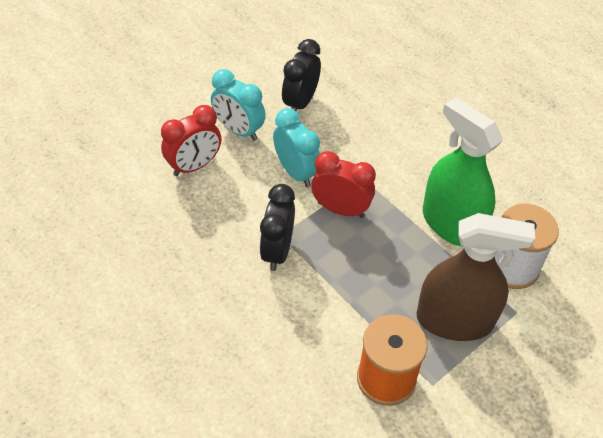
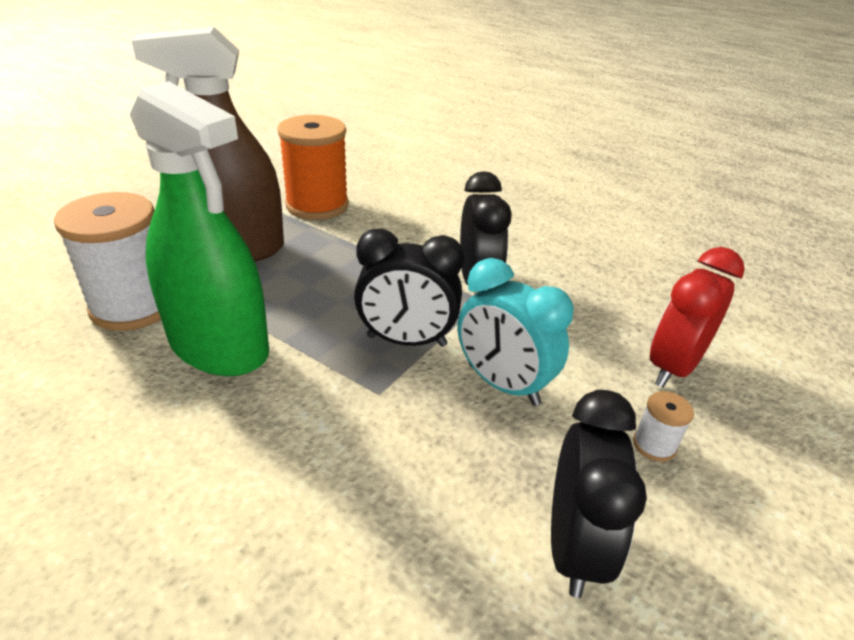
camera: 165 degrees right, 15 degrees down
(239, 130) = (654, 445): turquoise clock -> white spool
(340, 209) = (406, 341): red clock -> black clock

